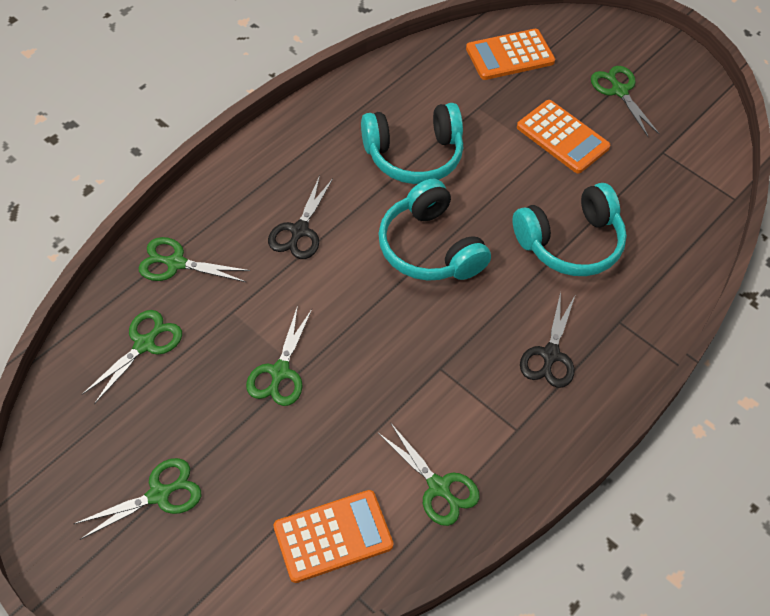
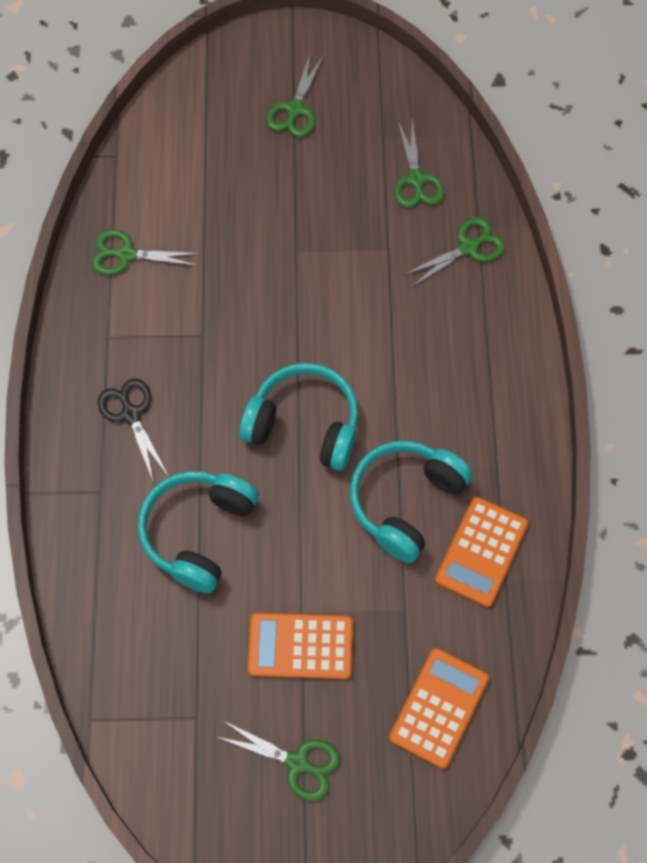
camera: 140 degrees right, 10 degrees up
(280, 372) = (308, 238): green scissors -> none
(299, 231) = (415, 350): black scissors -> none
(333, 536) = (165, 173): orange calculator -> orange calculator (481, 552)

